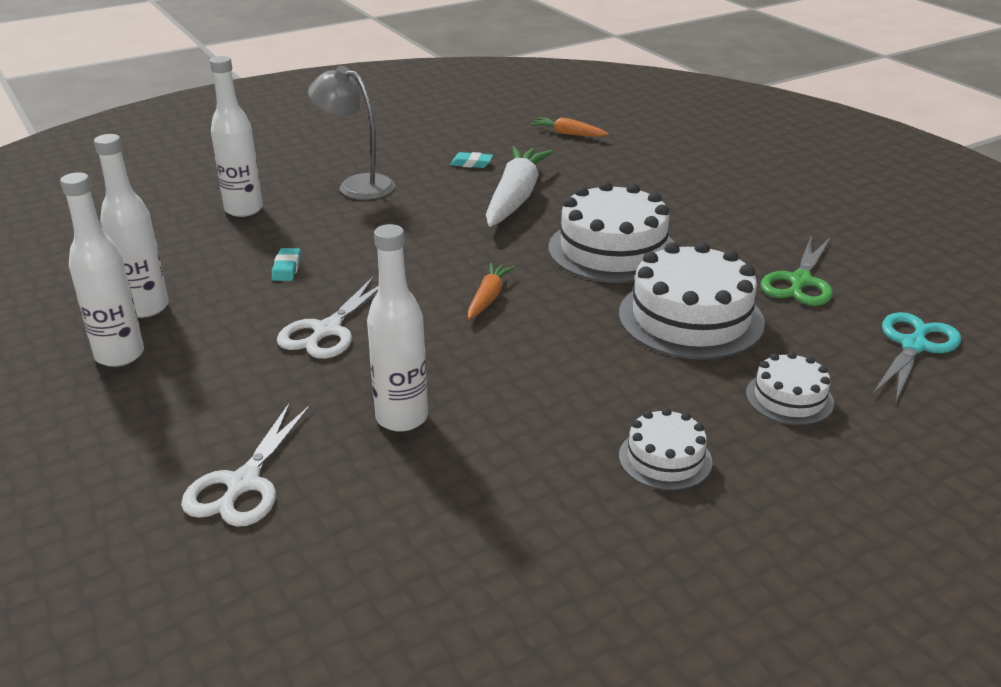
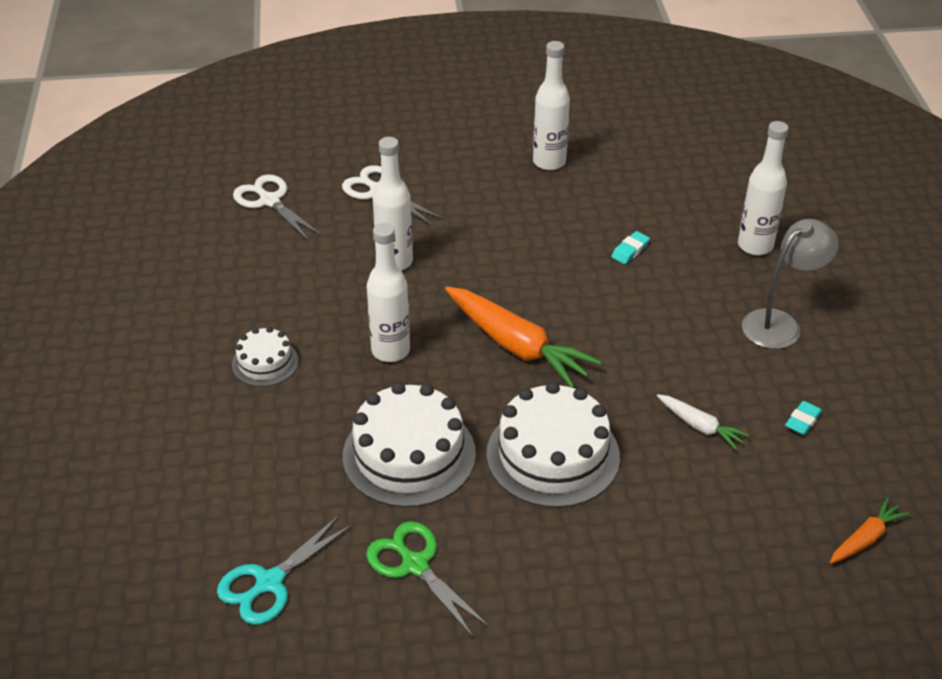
camera: 115 degrees right, 10 degrees up
(146, 308) = (607, 178): white bottle -> white bottle (390, 350)
(286, 268) = (630, 250): turquoise eraser -> turquoise eraser turned 75 degrees counterclockwise
(327, 330) = (522, 252): white scissors -> white scissors (270, 201)
(488, 298) = (517, 346): orange carrot -> orange carrot, size x1.96
(515, 198) = (700, 426): white carrot -> white carrot, size x0.51
(789, 398) = (271, 458): white cake -> none
(914, 346) = (270, 582): turquoise scissors -> turquoise scissors turned 75 degrees clockwise

